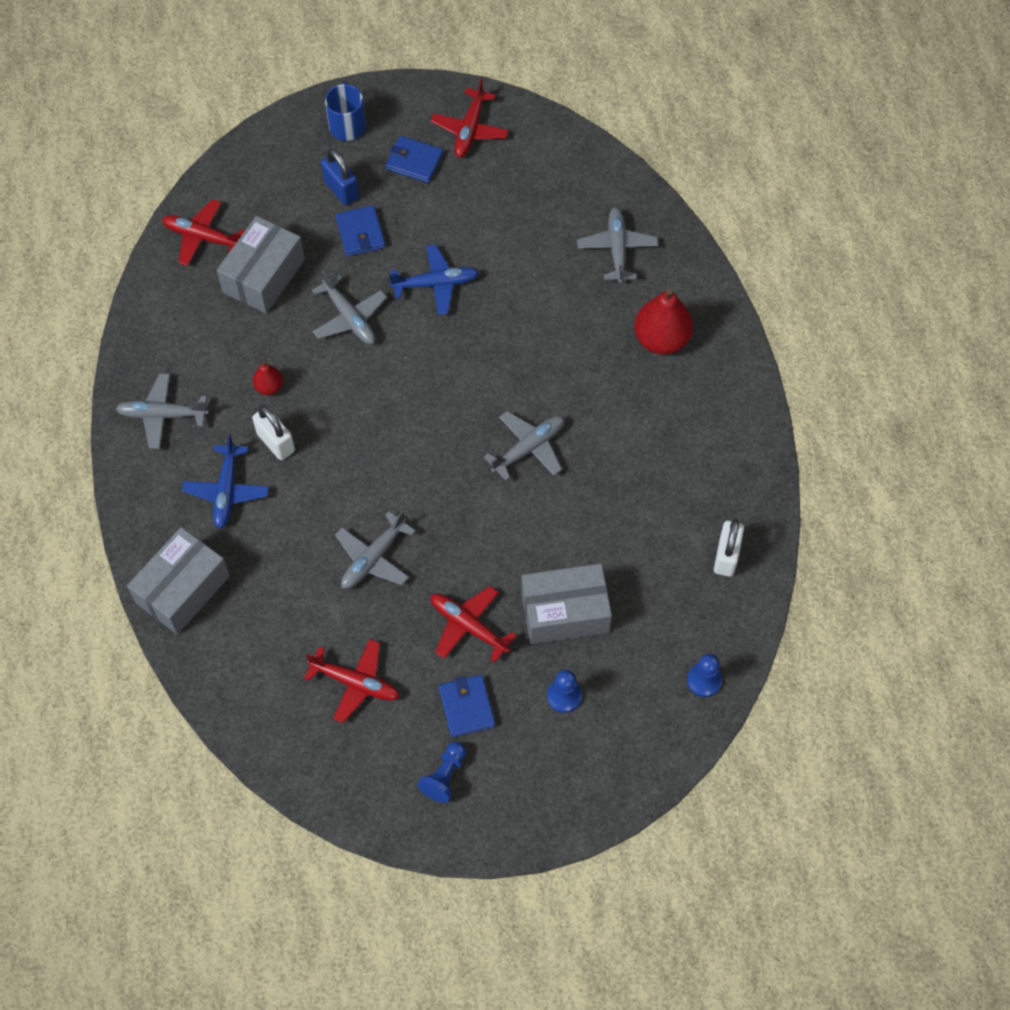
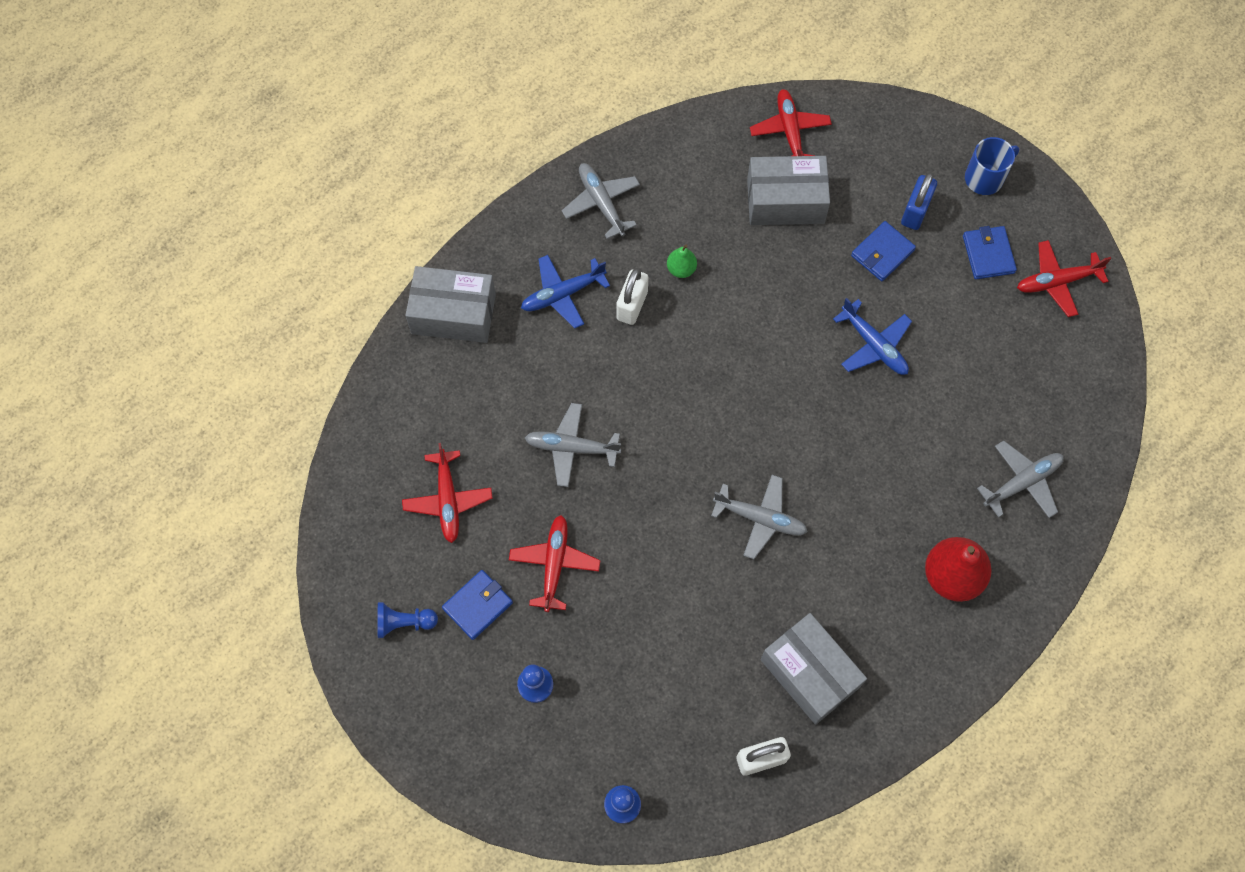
camera: 60 degrees right, 5 degrees up
(269, 387) = (681, 269): red pear -> green pear
(349, 317) = (791, 293): grey plane -> none
(565, 612) = (617, 640): grey box -> grey box (809, 673)

